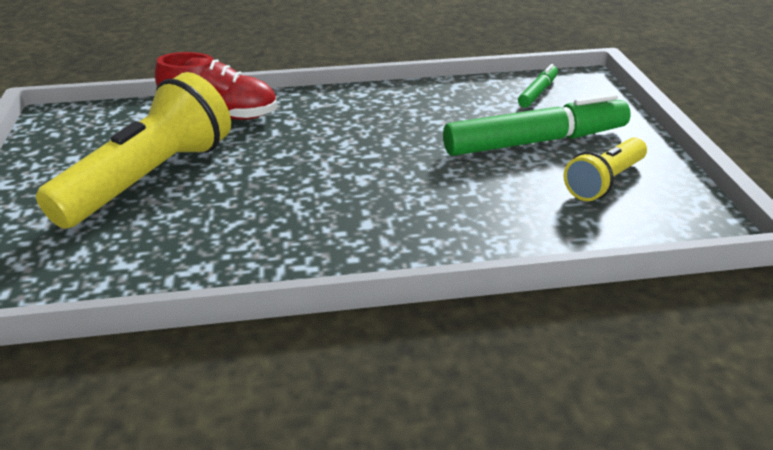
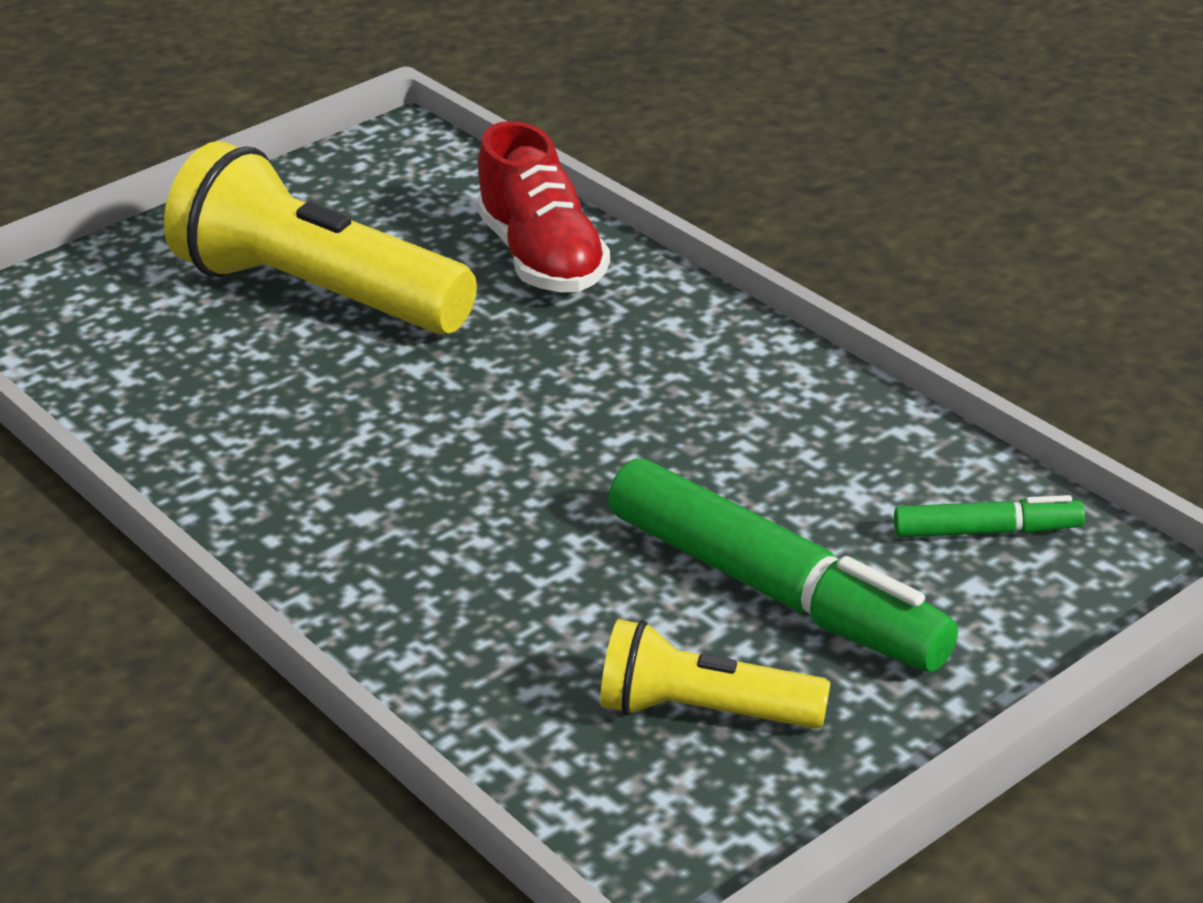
camera: 60 degrees right, 0 degrees up
(150, 178) = (318, 293): yellow flashlight -> yellow flashlight turned 150 degrees counterclockwise

